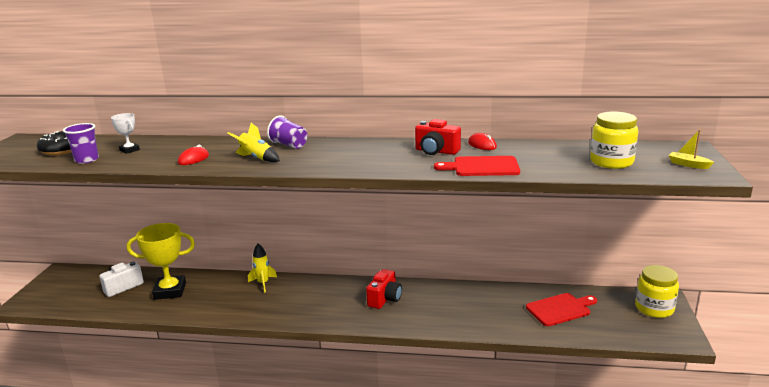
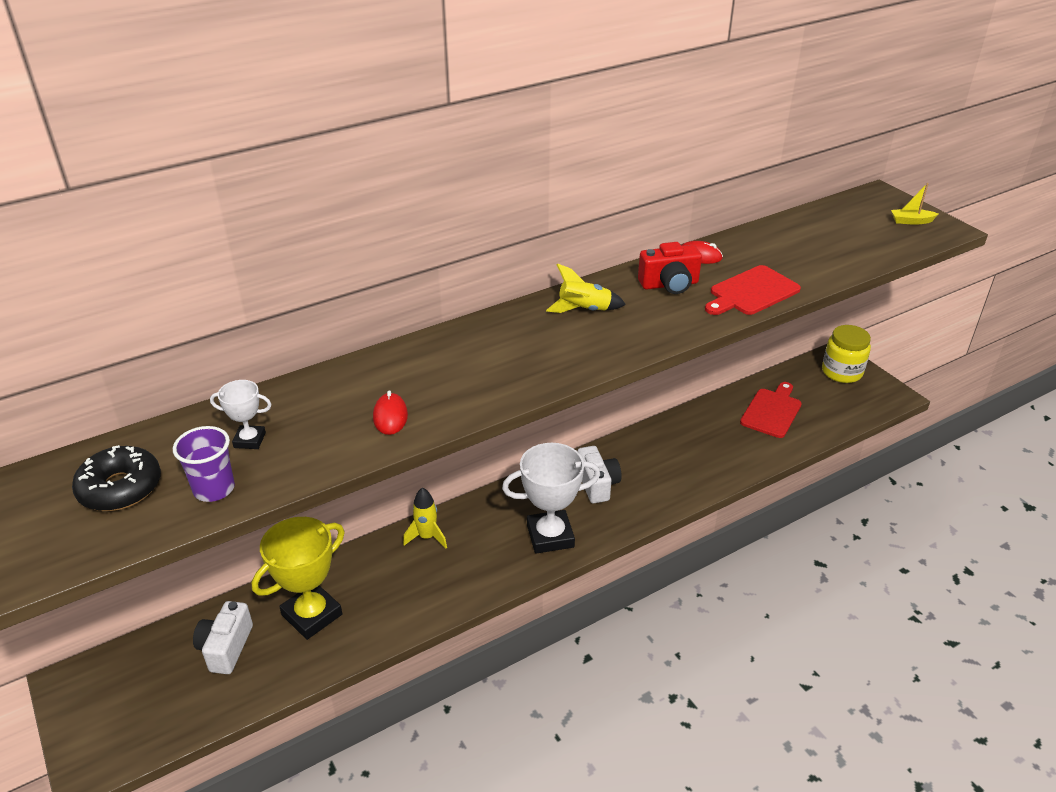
camera: 40 degrees left, 15 degrees up
(256, 158) = (476, 379): yellow rocket -> yellow rocket (584, 310)
(289, 145) = (477, 338): purple cup -> none
(323, 311) = (550, 536): none -> white trophy
(385, 299) = (597, 484): red camera -> white camera
(611, 162) = (849, 240): yellow jar -> none

